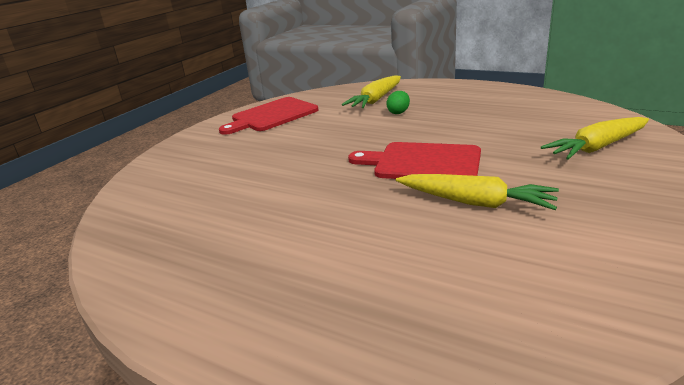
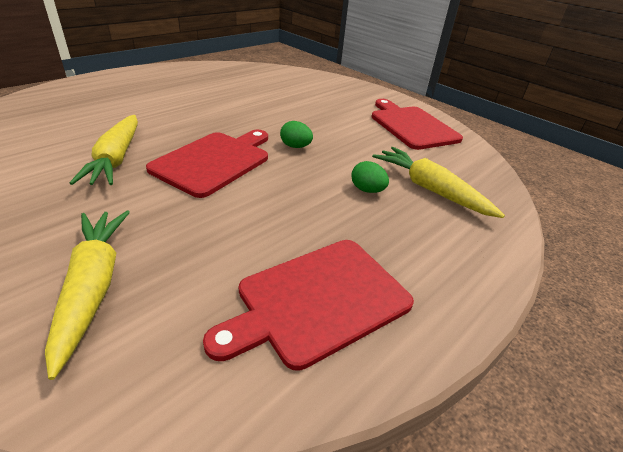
camera: 100 degrees right, 10 degrees up
(358, 143) = (295, 146): none -> green egg
(476, 202) = (116, 159): yellow carrot -> yellow carrot turned 45 degrees counterclockwise
(515, 105) = (318, 300): none -> red cutting board

